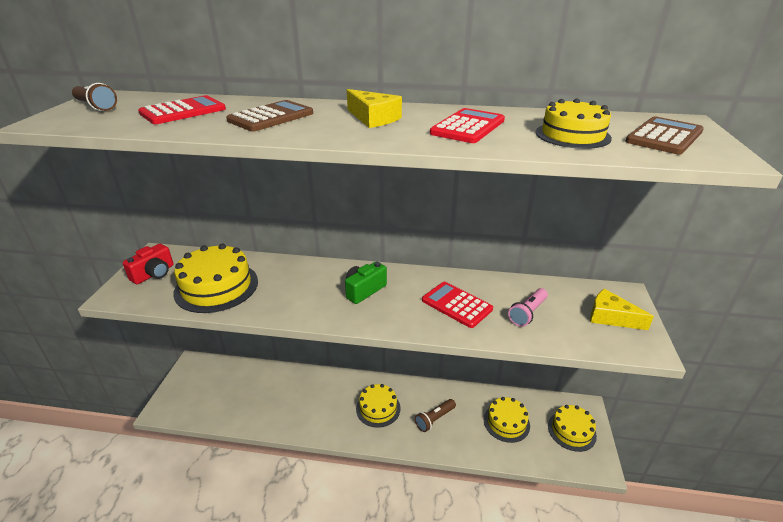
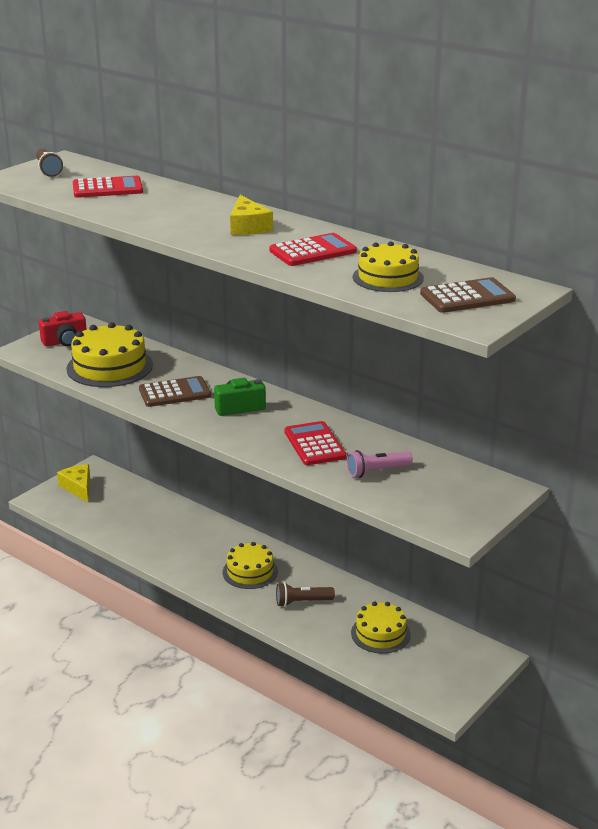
camera: 30 degrees right, 5 degrees down
(271, 117) = (168, 208): brown calculator -> brown calculator (174, 393)
(571, 431) = (450, 668): yellow cake -> none
(610, 317) = (460, 500): yellow cheese -> yellow cheese (78, 487)

